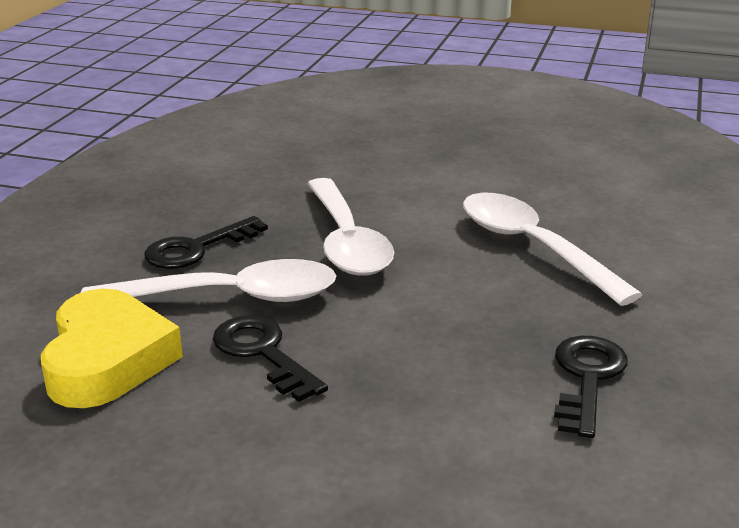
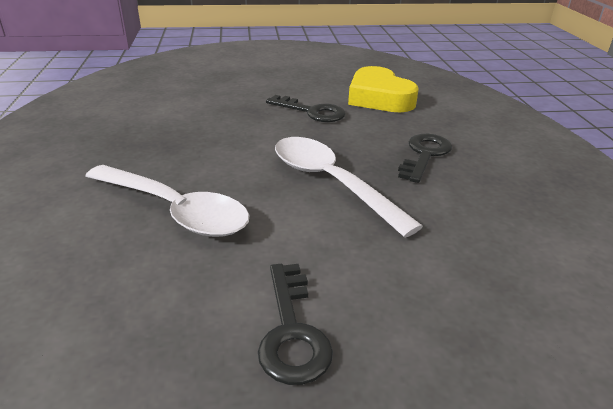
camera: 155 degrees right, 5 degrees up
(229, 297) = (362, 131): white spoon -> none
(587, 378) = (133, 130): black key -> black key (292, 331)

